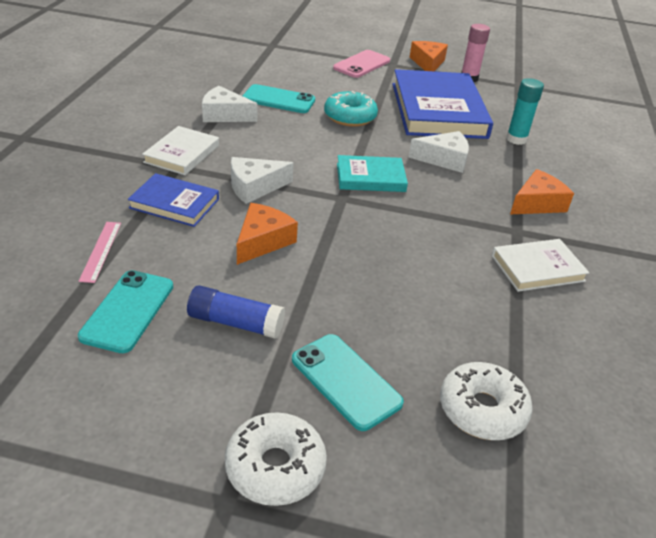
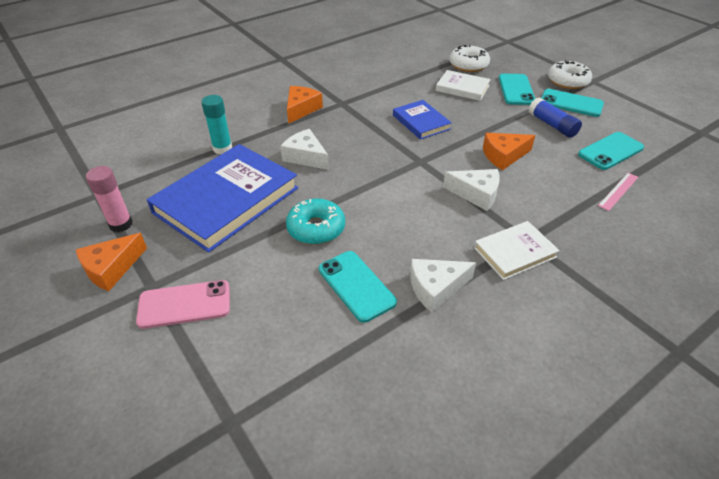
camera: 135 degrees left, 5 degrees up
(174, 203) = (549, 205): blue book -> blue book (421, 122)
(224, 115) = (436, 288): white cheese -> white cheese turned 105 degrees clockwise
(233, 394) = (571, 103): none -> turquoise phone
(370, 177) = (380, 166): turquoise book -> none
(537, 203) = (301, 109): orange cheese -> orange cheese turned 105 degrees clockwise
(537, 268) = (363, 87): white book -> white book (462, 88)

